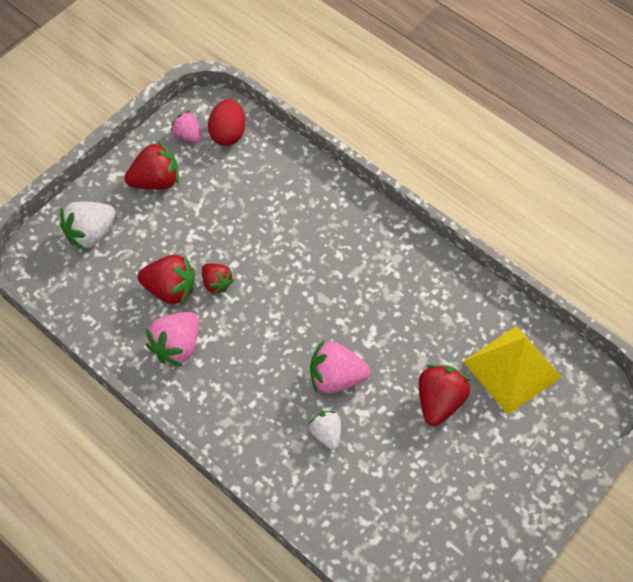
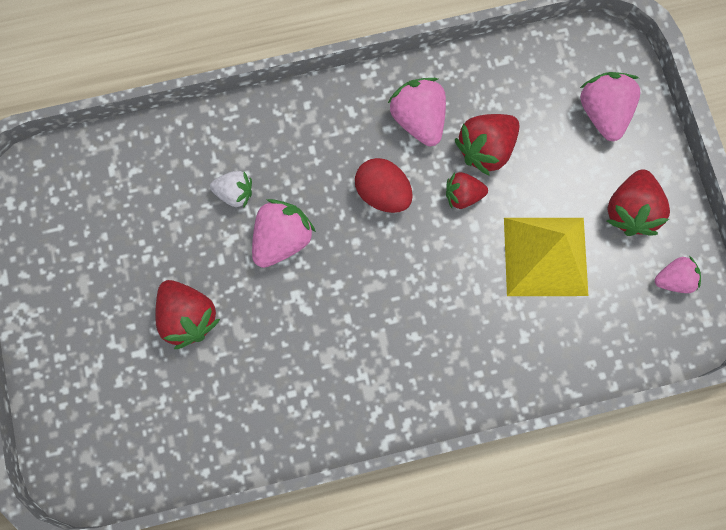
camera: 125 degrees right, 15 degrees up
(91, 233) = (603, 113): white strawberry -> pink strawberry
(228, 133) = (649, 323): red egg -> red egg (383, 193)
(512, 369) = (165, 413): yellow pyramid -> yellow pyramid (545, 256)

